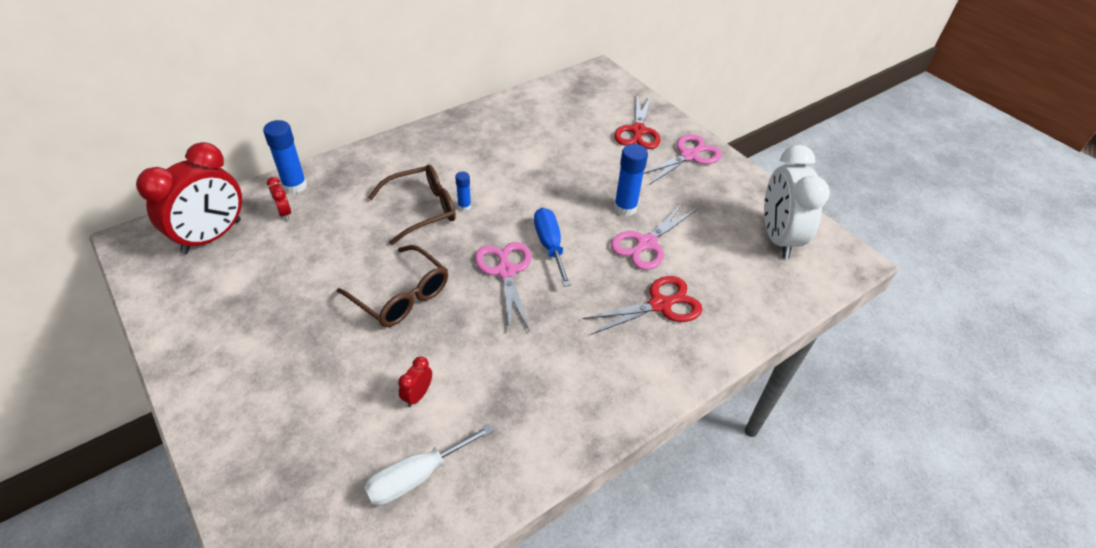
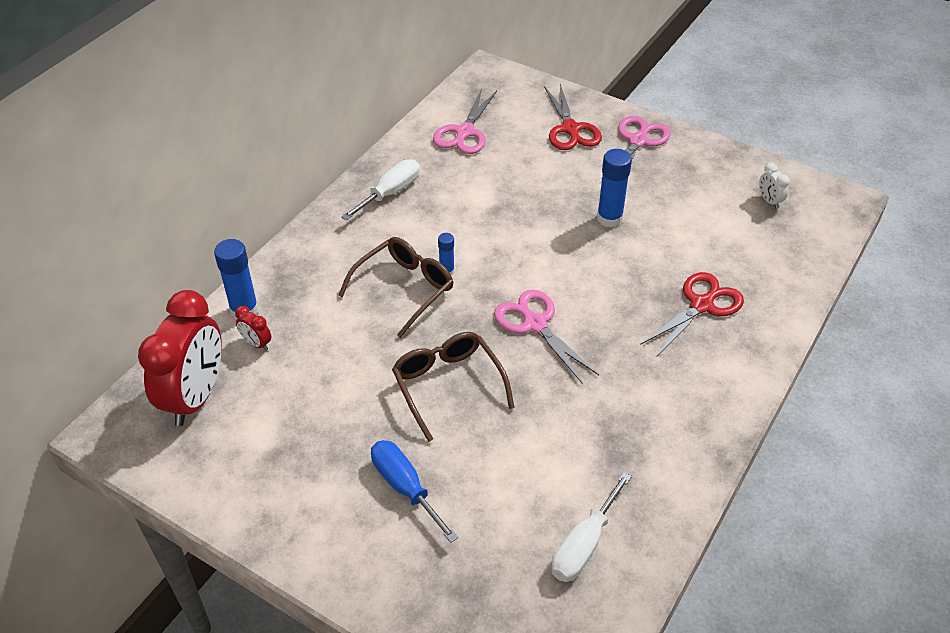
camera: 20 degrees left, 0 degrees up
(401, 296) = (448, 386): brown glasses -> brown glasses turned 135 degrees counterclockwise
(418, 395) = (533, 473): red clock -> none
(463, 136) = (390, 193): none -> white screwdriver
(550, 245) = (561, 283): blue screwdriver -> blue screwdriver (405, 487)
(646, 243) = (652, 248): pink scissors -> pink scissors (465, 132)
(777, 237) = (769, 201): white clock -> white clock, size x0.40

